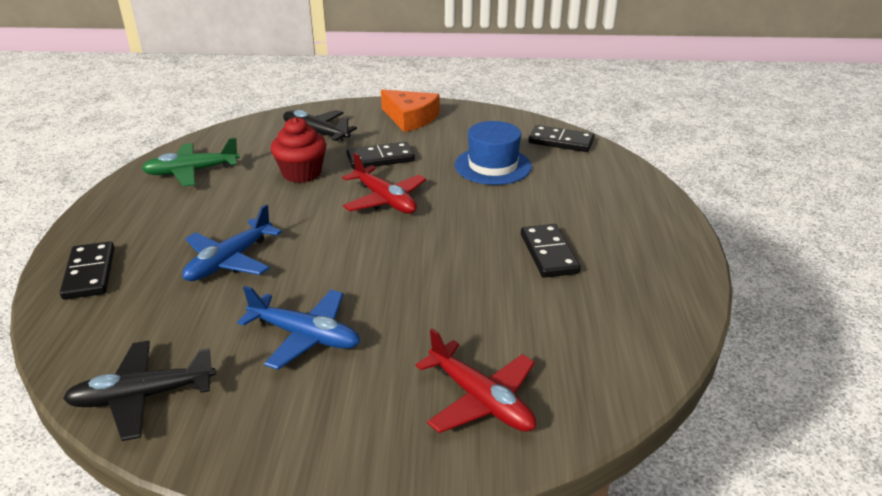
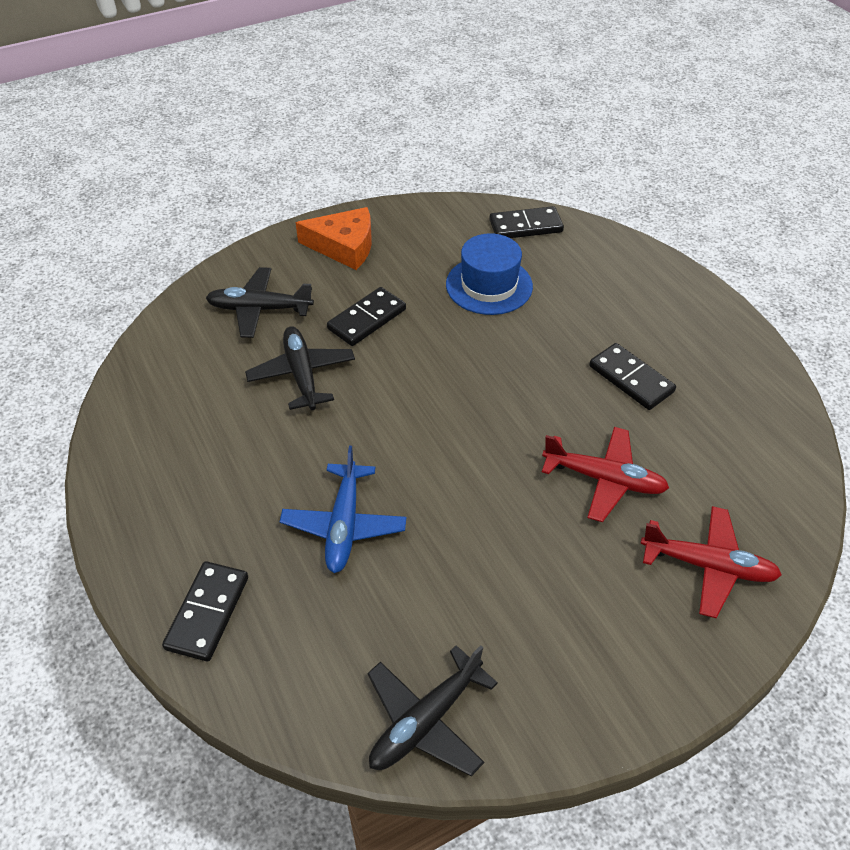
camera: 30 degrees left, 15 degrees up
(90, 273) = (208, 613): black domino -> black domino turned 60 degrees clockwise
(191, 172) = (170, 423): green plane -> none
(302, 173) = (302, 374): red cupcake -> black plane
(305, 336) = (507, 576): blue plane -> none
(385, 200) = (425, 375): red plane -> red plane (604, 479)

